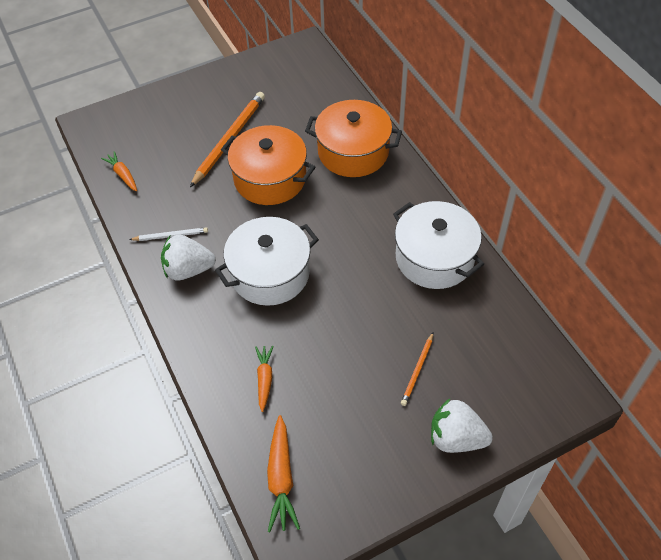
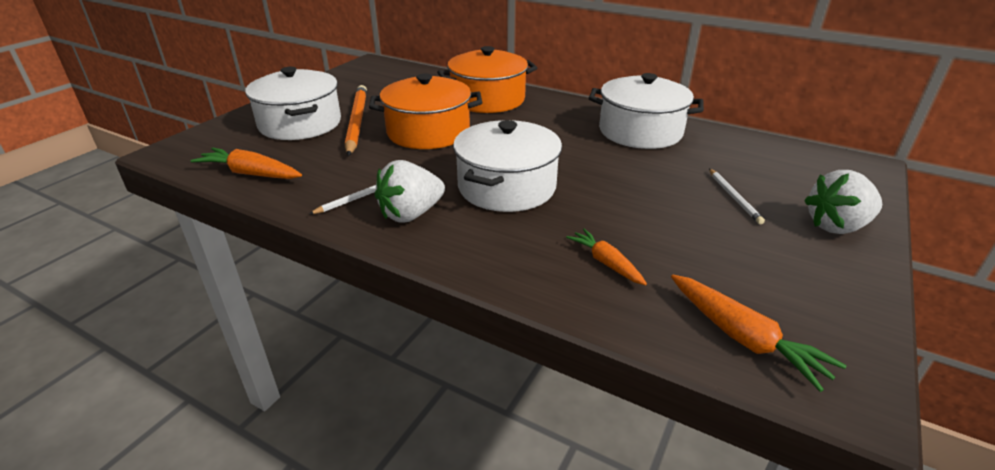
camera: 35 degrees left, 20 degrees down
(123, 175) = (251, 174): orange carrot -> orange carrot, size x1.52
(189, 124) = (300, 124): none -> white pot
(417, 370) = (734, 197): orange pencil -> white pencil

